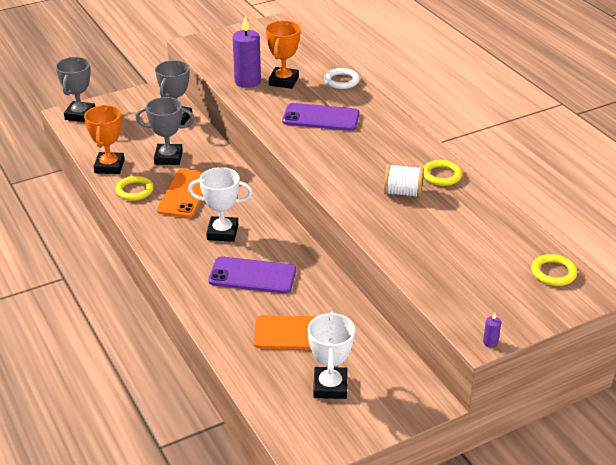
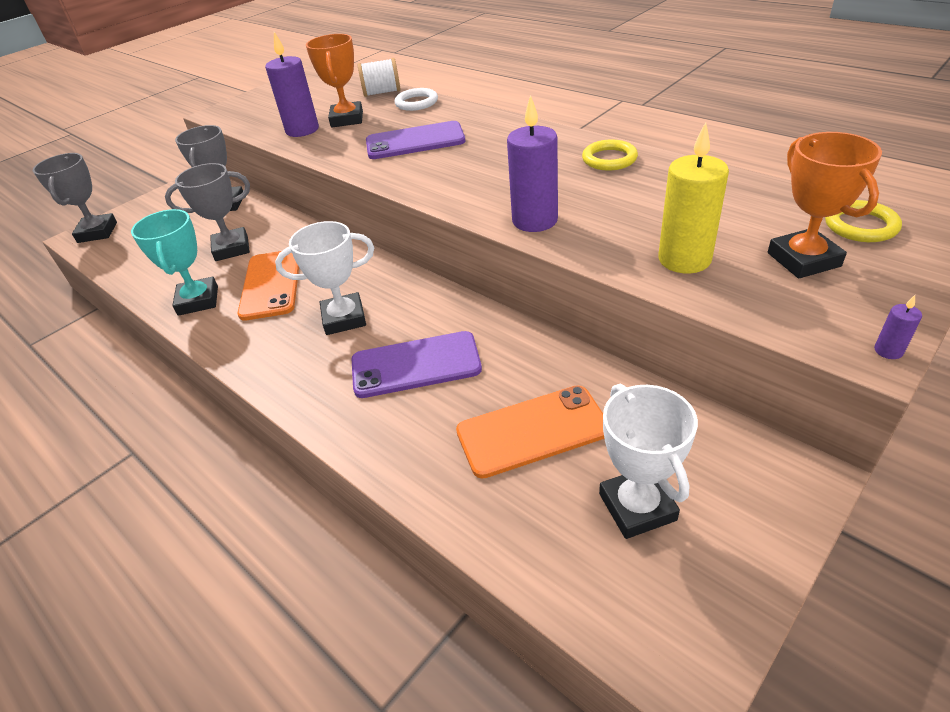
camera: 15 degrees left, 5 degrees up
(109, 166) = (153, 281): orange trophy -> orange trophy (803, 260)
(134, 191) = (198, 301): yellow ring -> turquoise trophy
(360, 206) = (535, 220): none -> purple candle
(403, 193) = (578, 190): white spool -> white spool (382, 93)
(429, 260) = (684, 259): none -> yellow candle

